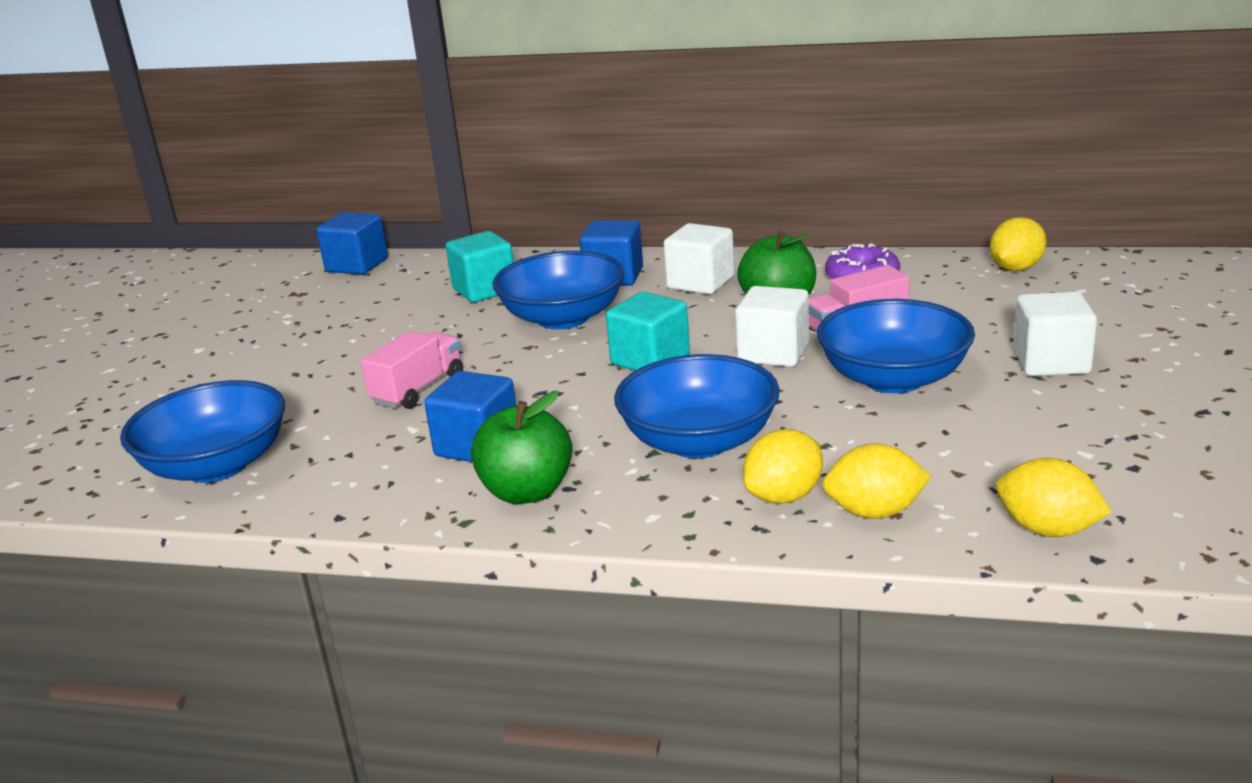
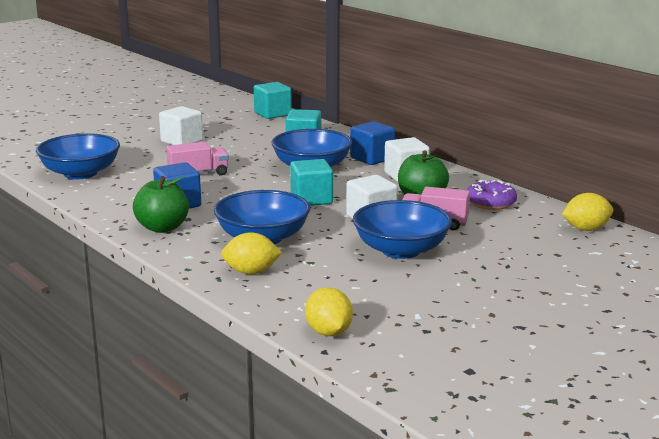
camera: 35 degrees right, 5 degrees down
(357, 265) = (272, 114): blue cube -> turquoise cube
(874, 512) = (273, 293): yellow lemon -> none
(1051, 362) = (495, 275): white cube -> white cube (182, 141)

